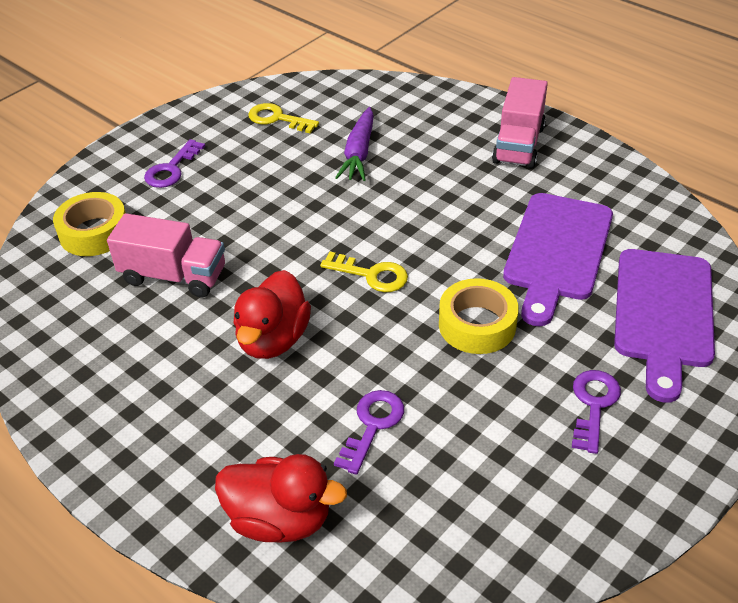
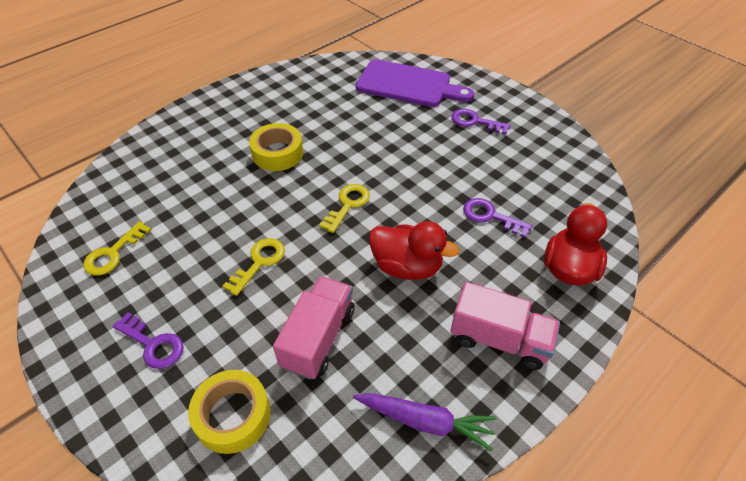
camera: 85 degrees left, 5 degrees up
(272, 216) = (259, 262): none -> yellow key
(359, 153) = (195, 200): purple carrot -> purple carrot (425, 421)
(477, 325) = (406, 158): yellow tape -> yellow tape (277, 153)
(518, 145) = (228, 114): pink truck -> pink truck (499, 339)
(557, 251) = (346, 114): purple cutting board -> none

